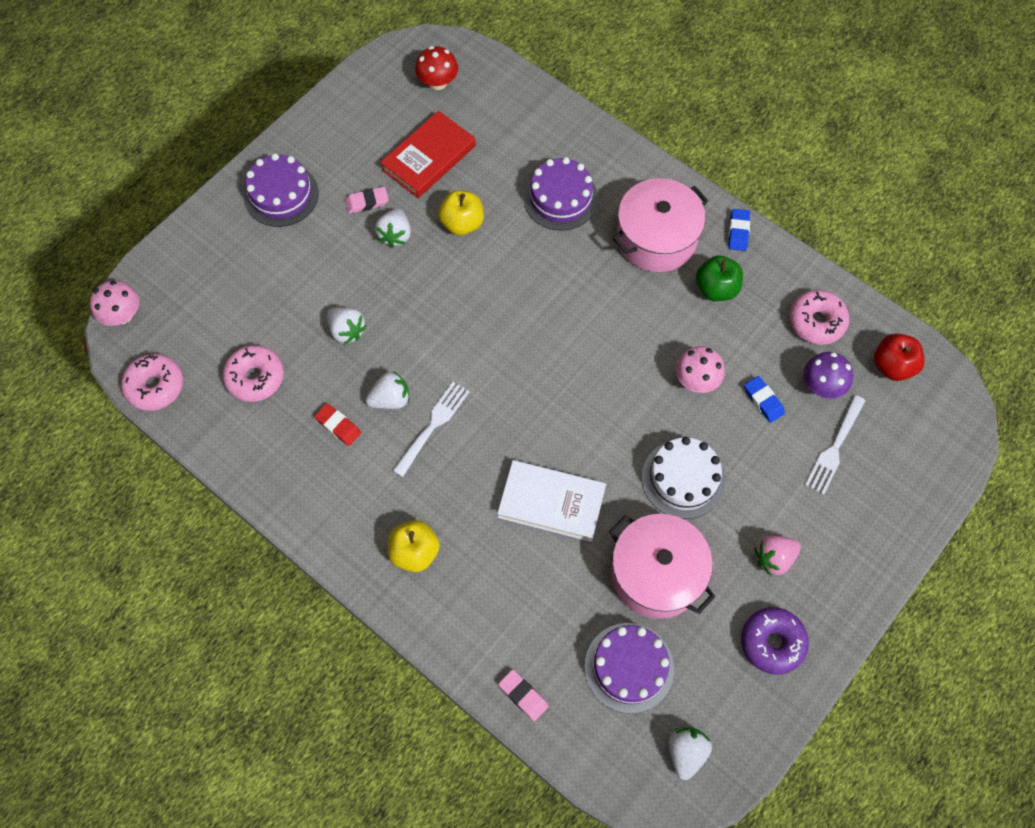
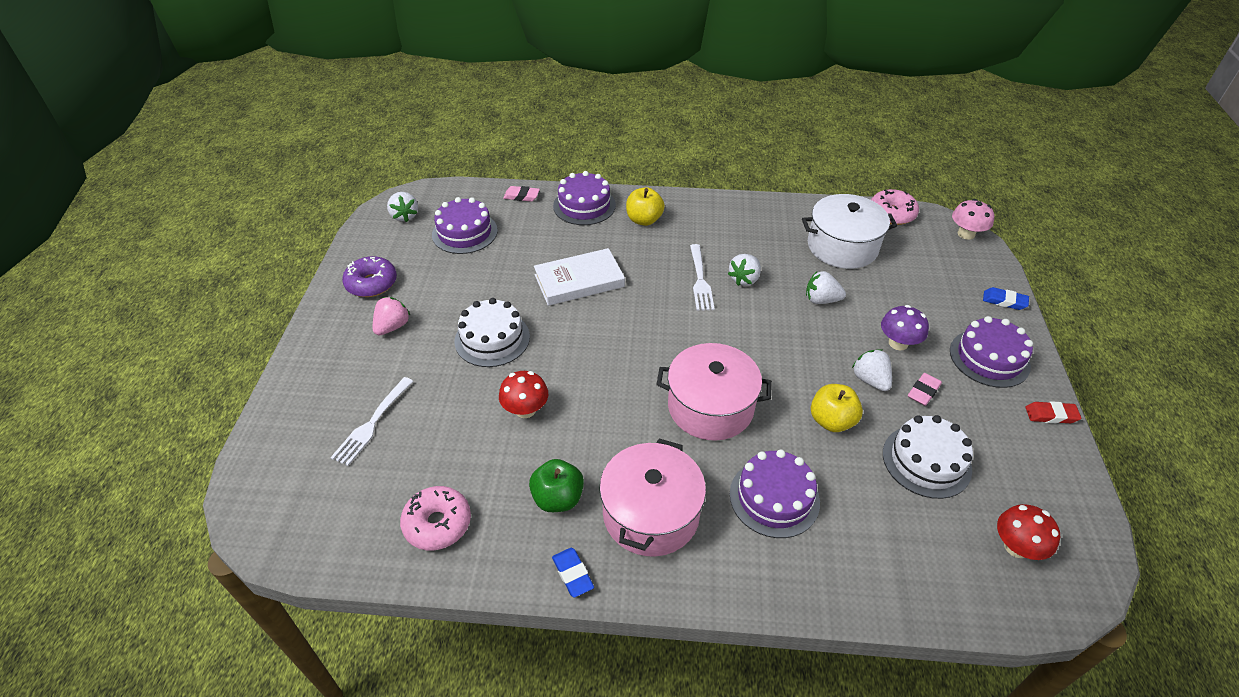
camera: 145 degrees right, 20 degrees down
(255, 377) = (842, 246): pink donut -> white pot
(338, 426) = (760, 250): red eraser -> red eraser (1051, 415)
(428, 158) = (926, 461): red book -> white cake
(461, 624) = (584, 205): none -> purple cake
(656, 574) = (476, 280): pink pot -> pink pot (710, 407)
(696, 380) = (525, 410): pink mushroom -> red mushroom
(763, 401) = (456, 425): blue eraser -> blue eraser (1004, 301)
(822, 386) = (406, 466): purple mushroom -> purple mushroom (898, 343)
(834, 447) = (372, 423): white fork -> white fork turned 150 degrees counterclockwise
(892, 366) = (338, 524): red apple -> none

